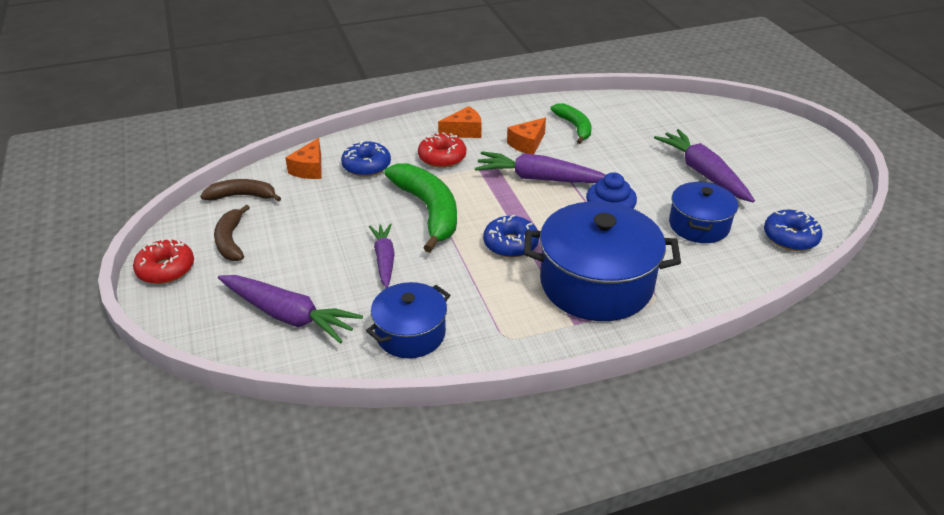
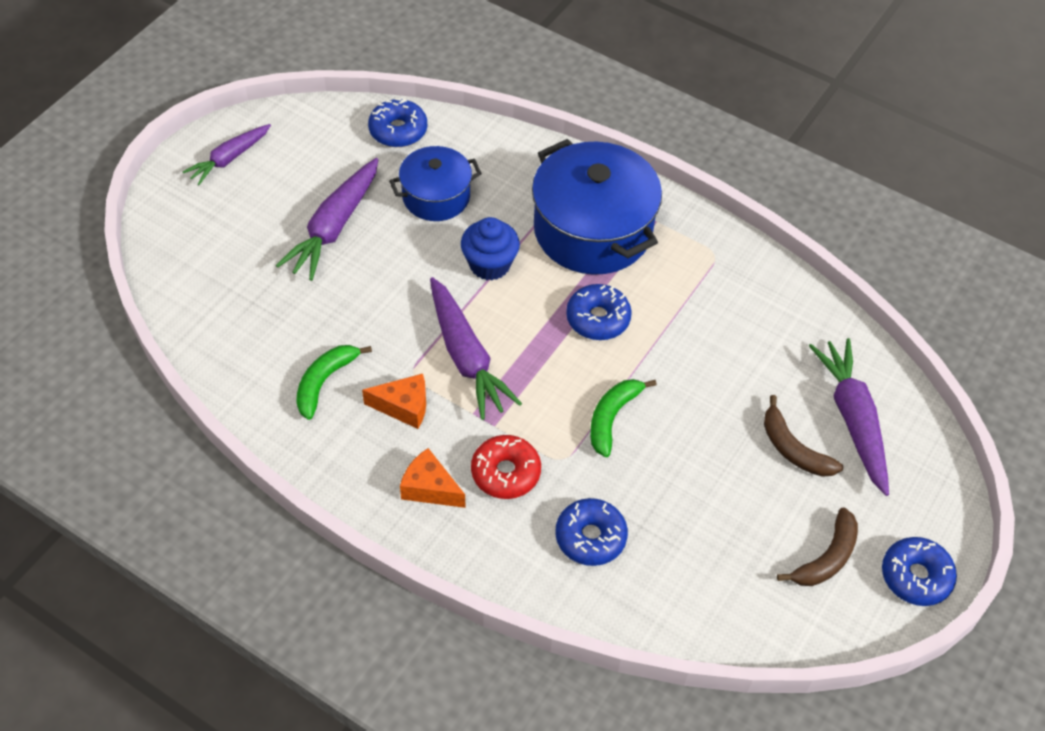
camera: 130 degrees left, 15 degrees up
(166, 269) = (915, 576): red donut -> blue donut
(242, 196) = (759, 618): brown banana -> brown banana (793, 449)
(309, 169) = (650, 593): orange cheese -> none
(384, 260) = (717, 401): purple carrot -> purple carrot (229, 159)
(410, 334) = (778, 318): blue pot -> none
(428, 210) = (612, 418): green banana -> green banana, size x0.59

